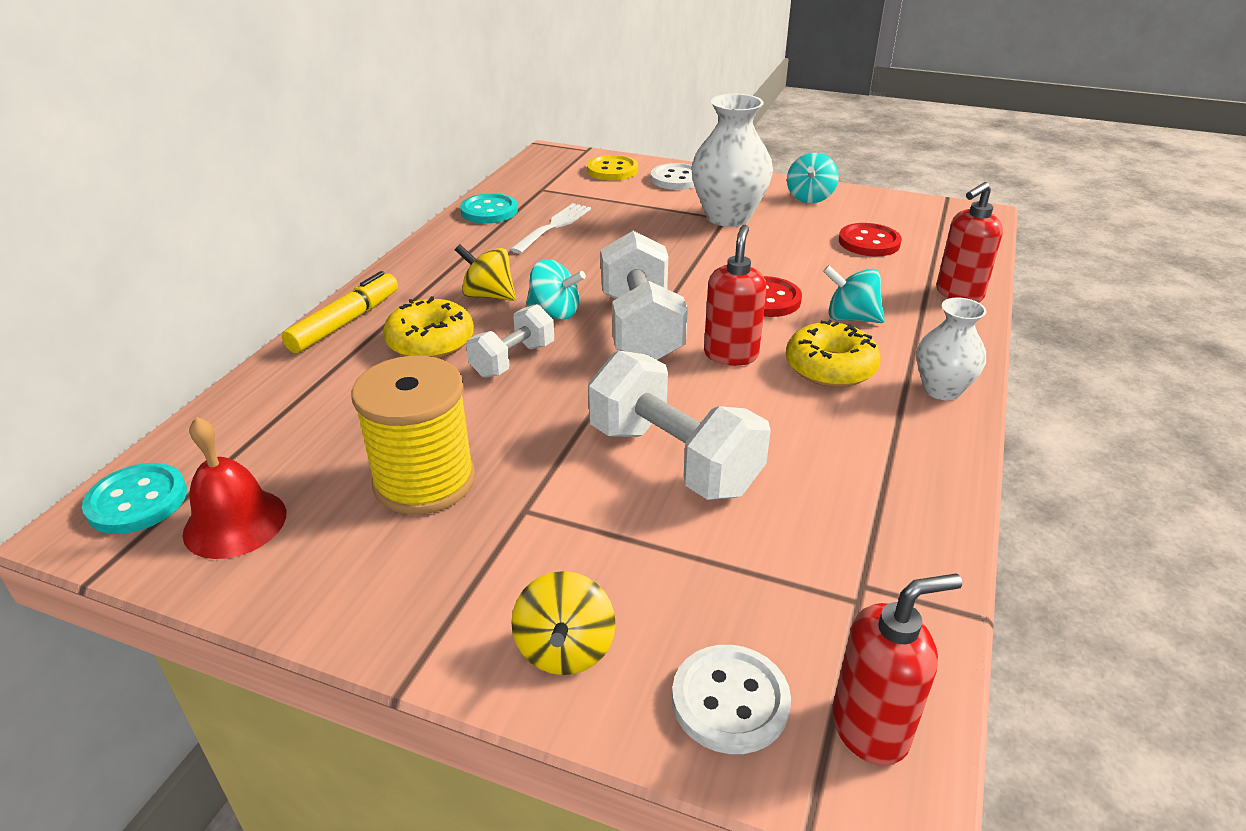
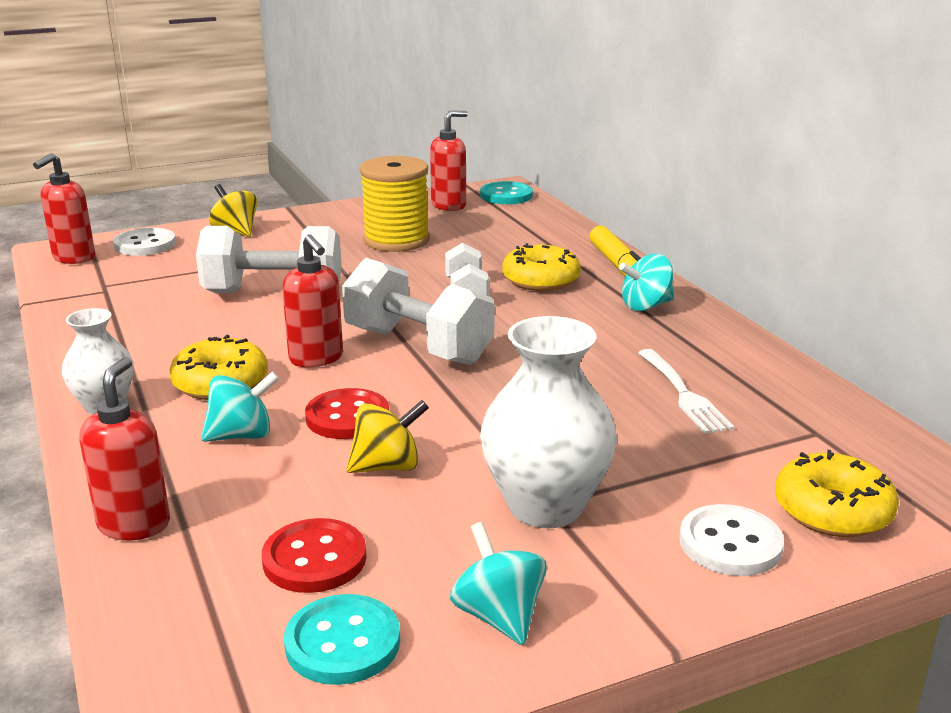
camera: 135 degrees right, 10 degrees down
(235, 523) = (449, 206): red bell -> red soap dispenser
(488, 296) = (578, 317): yellow spinning top -> yellow spinning top (387, 466)
(489, 211) = (779, 379): turquoise button -> turquoise button (342, 643)
(555, 312) = (504, 328): turquoise spinning top -> turquoise spinning top (646, 306)
(612, 170) = (832, 511): yellow button -> yellow donut

